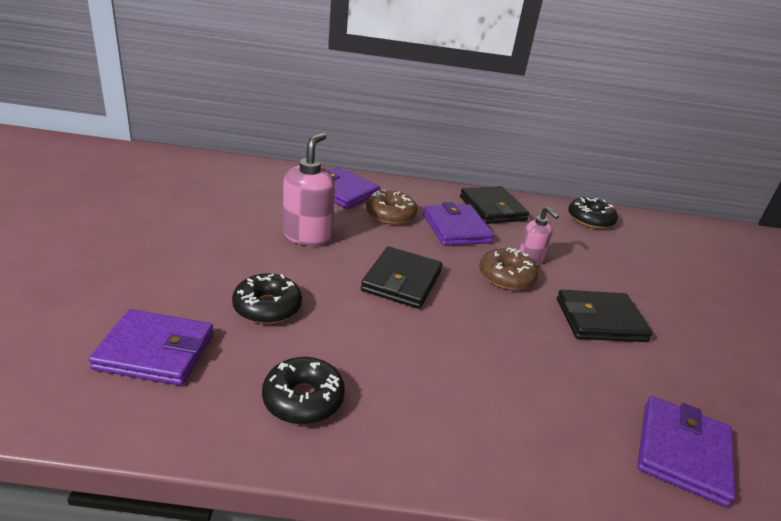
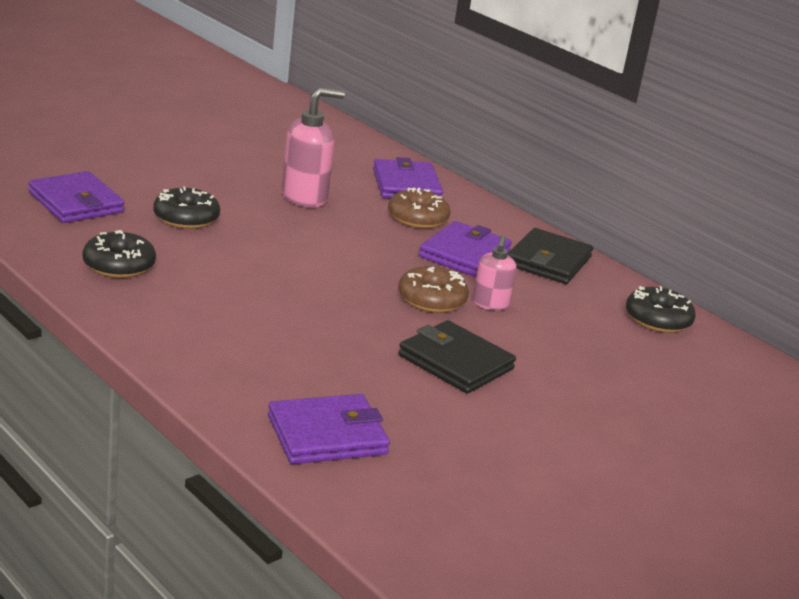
camera: 45 degrees right, 5 degrees down
(402, 281) = (323, 255): black wallet -> none

